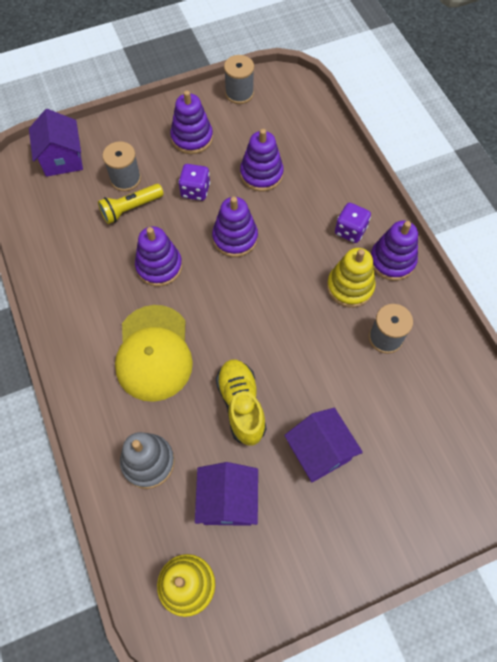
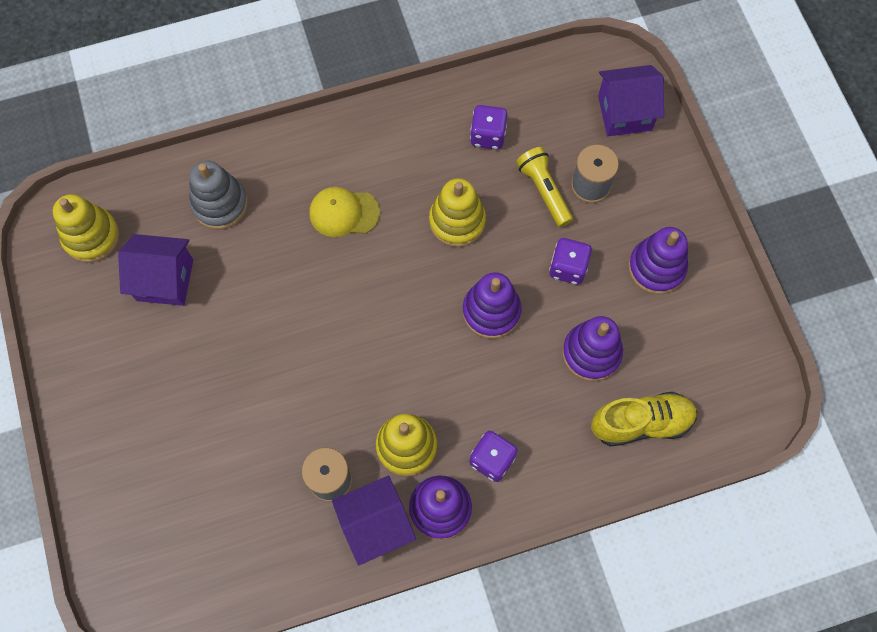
camera: 95 degrees right, 5 degrees up
(80, 250) = (488, 136): none -> purple dice
(154, 353) = (344, 213): yellow cap -> yellow cap, size x0.60
(159, 266) = (457, 221): purple stacking toy -> yellow stacking toy
(239, 93) = (738, 336): grey spool -> none
(241, 405) = (268, 302): yellow shoe -> yellow shoe (641, 423)
(319, 452) = (201, 380): purple house -> purple house (376, 525)

